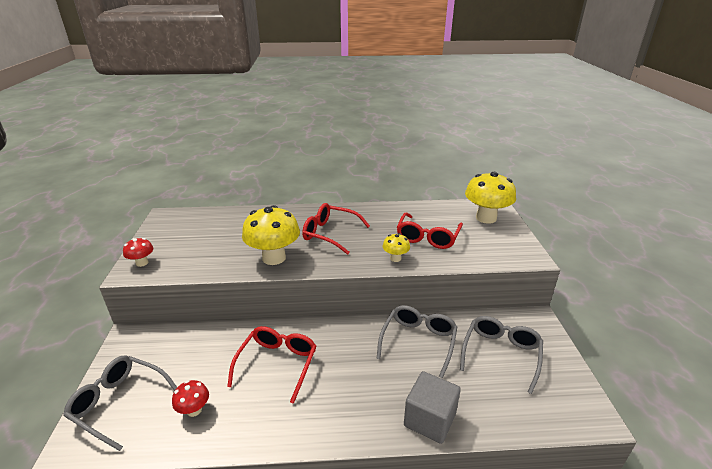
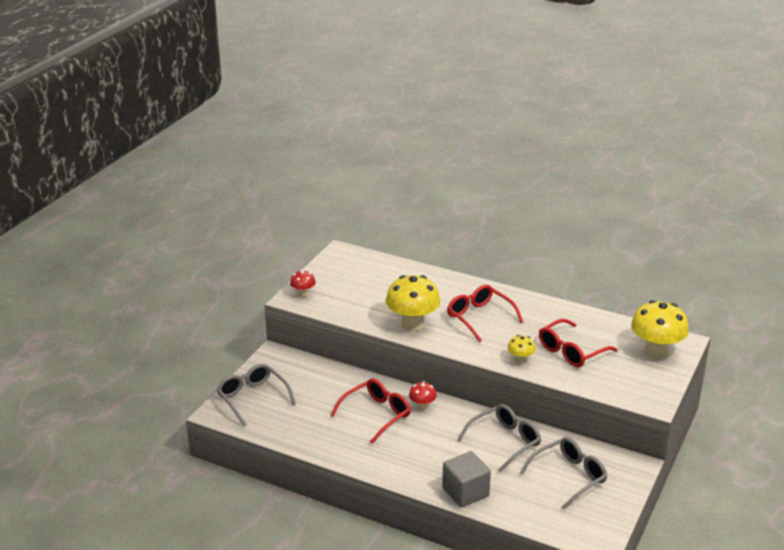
camera: 30 degrees right, 0 degrees up
(194, 410) = (300, 421): red mushroom -> red mushroom (422, 406)

